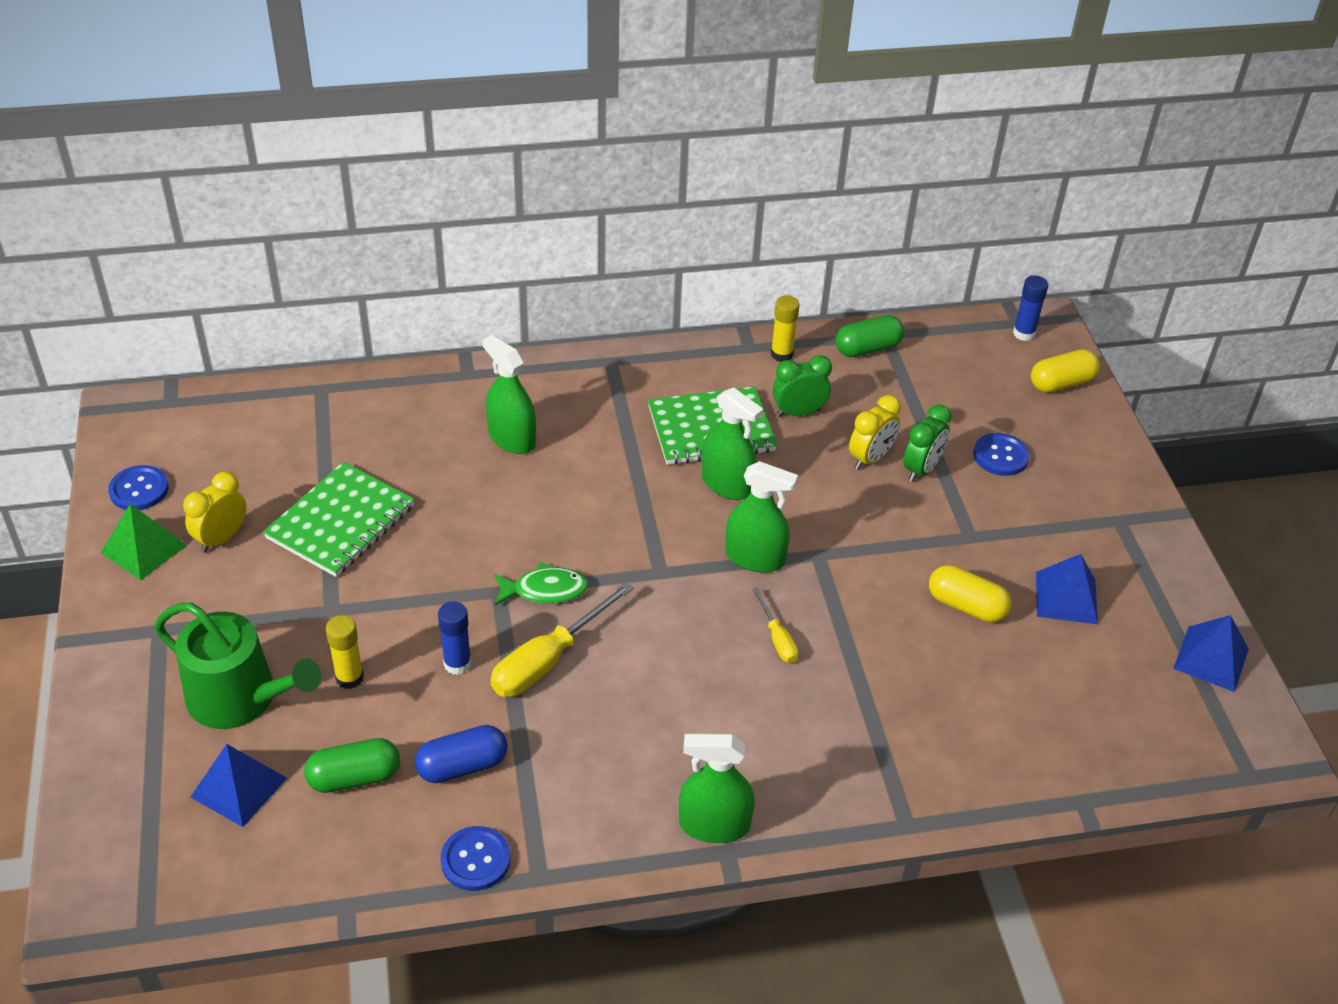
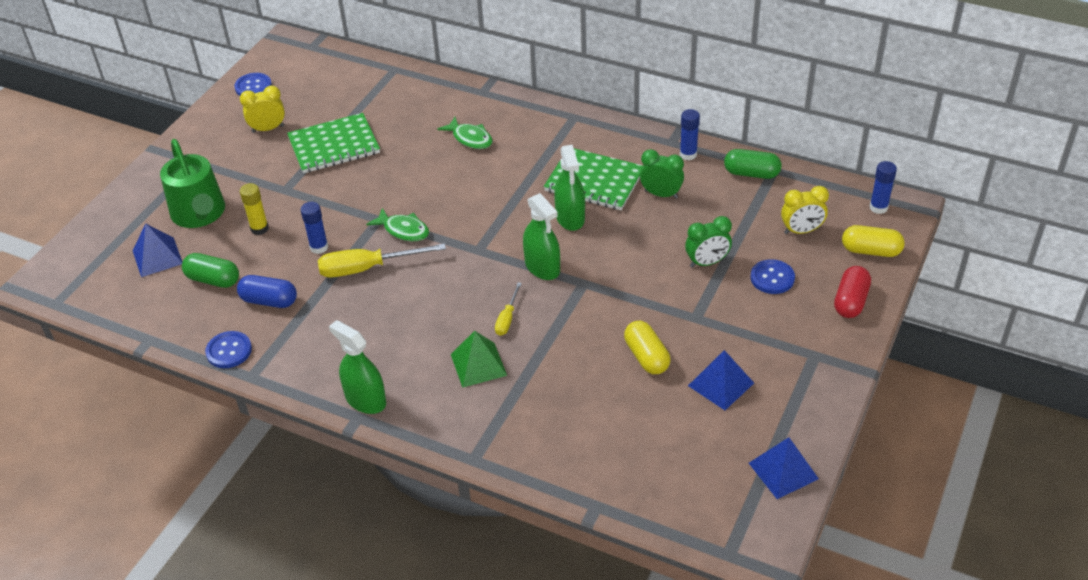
camera: 40 degrees right, 0 degrees up
(143, 549) = (227, 118): green pyramid -> green pyramid (478, 365)
(512, 438) = (470, 138): green spray bottle -> green fish
(781, 354) = (688, 154): yellow glue stick -> blue glue stick
(870, 459) = (679, 241): yellow clock -> yellow clock (801, 231)
(1095, 446) = (850, 301): none -> red capsule

